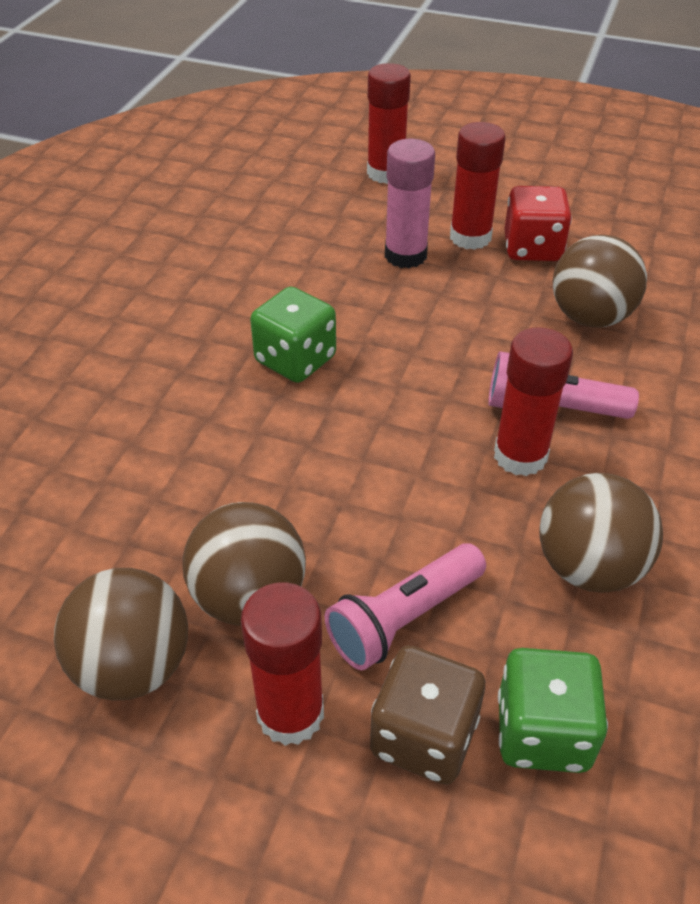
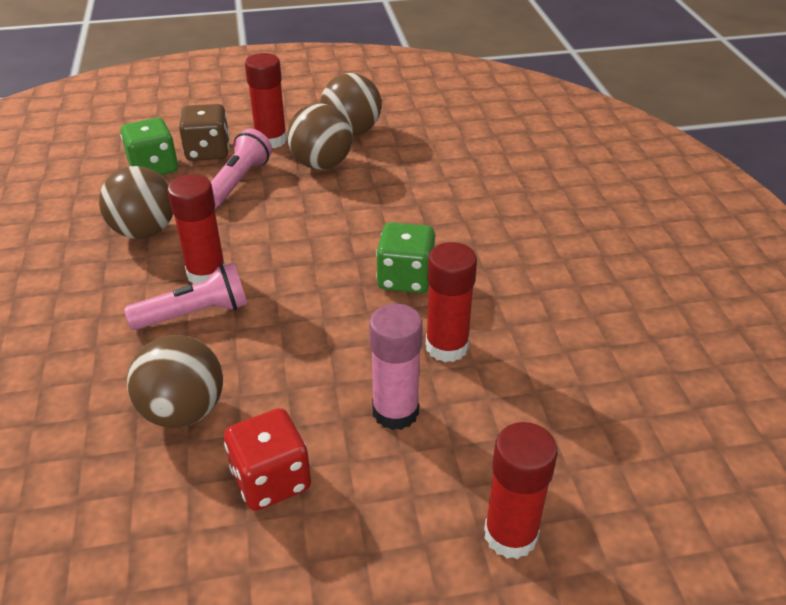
camera: 150 degrees right, 5 degrees down
(470, 237) = (346, 466): red glue stick -> red glue stick (447, 346)

